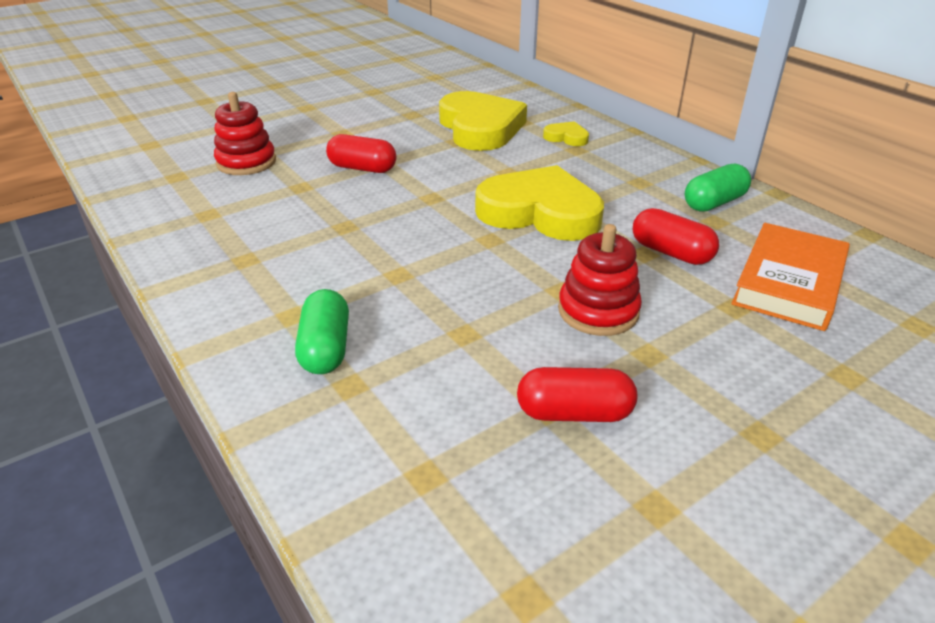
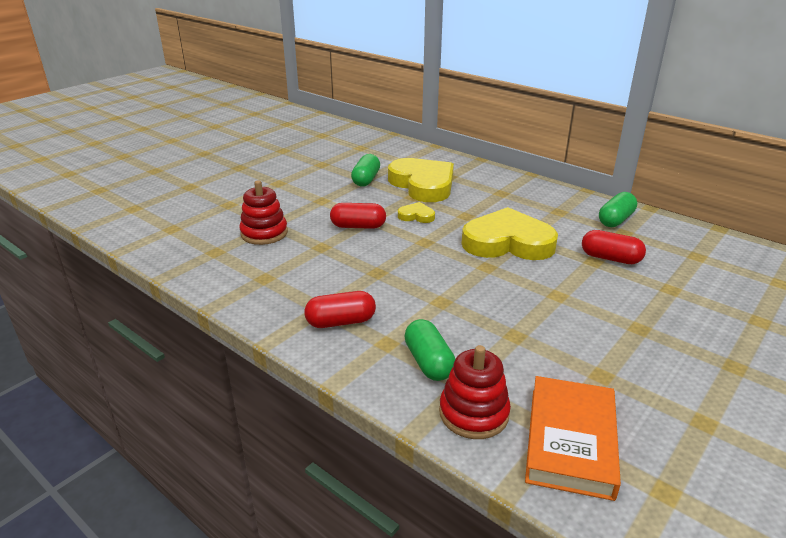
camera: 15 degrees left, 5 degrees down
(413, 114) = (366, 180): none -> green capsule
(566, 137) = (489, 185): yellow heart -> yellow heart (416, 216)
(574, 413) = (619, 374): red capsule -> red capsule (341, 322)
(598, 311) = (590, 305): red stacking toy -> red stacking toy (473, 413)
(788, 282) = (693, 267): orange book -> orange book (570, 441)

